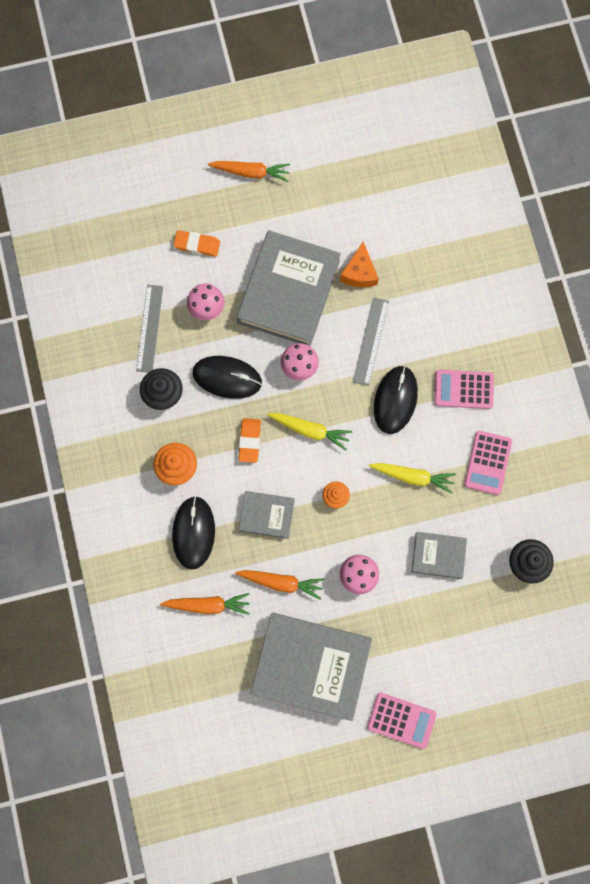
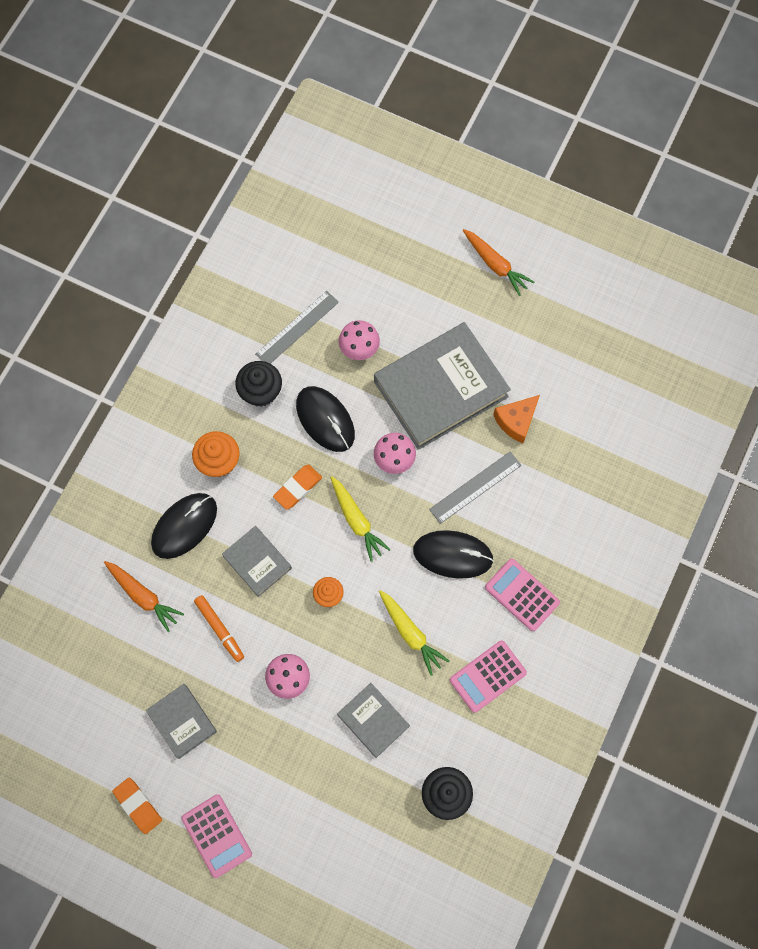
camera: 40 degrees right, 5 degrees down
(197, 245) = (397, 290): orange eraser -> orange eraser (138, 805)
(281, 582) = (220, 629): orange carrot -> orange marker
(311, 666) = (182, 721): grey book -> grey book, size x0.50
(395, 400) = (453, 555): black mouse -> black mouse turned 45 degrees clockwise

